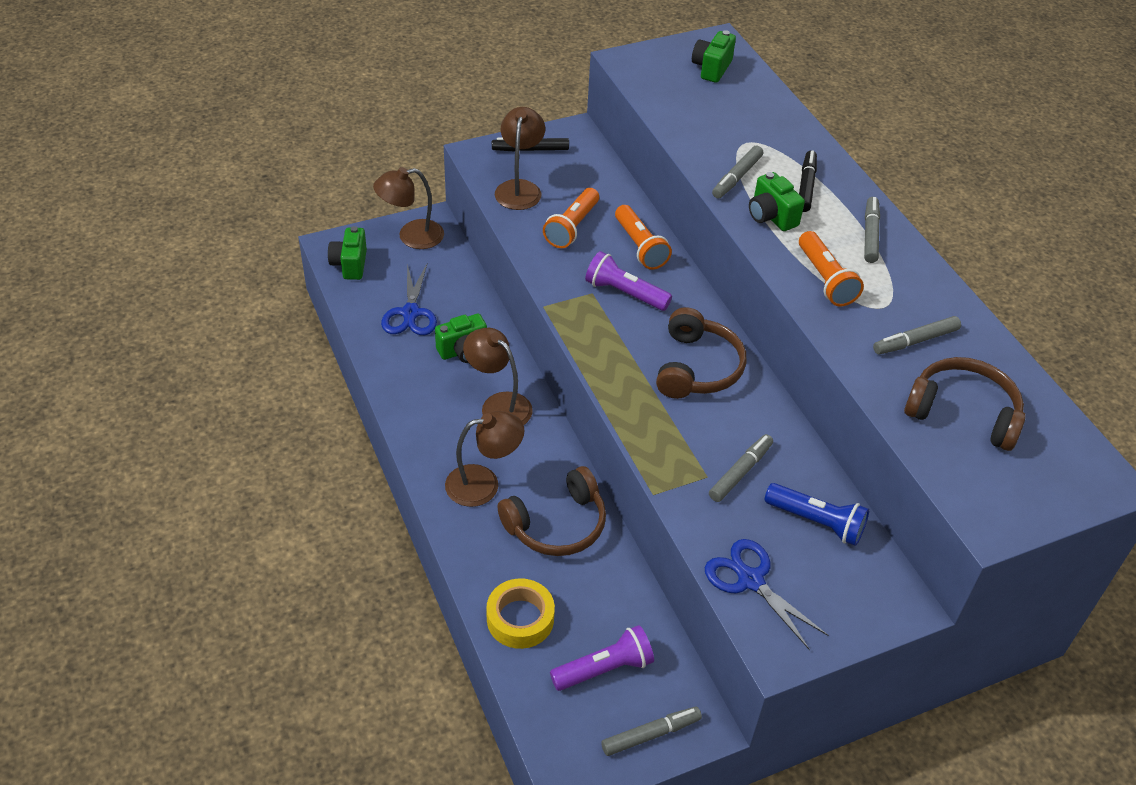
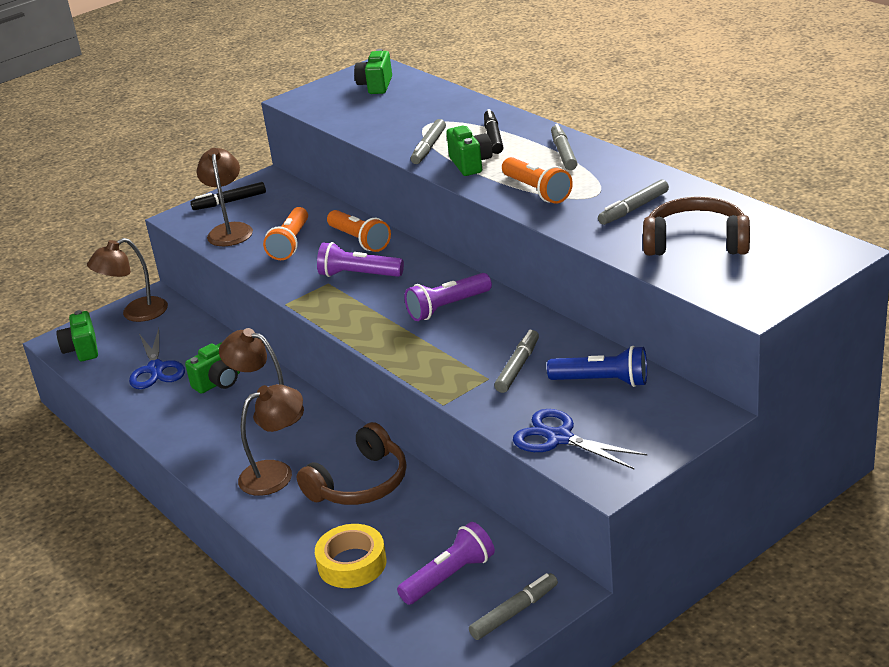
camera: 10 degrees left, 15 degrees down
(697, 368) = (447, 307): brown headphones -> purple flashlight
(771, 216) = (470, 164): green camera -> green camera turned 150 degrees counterclockwise

